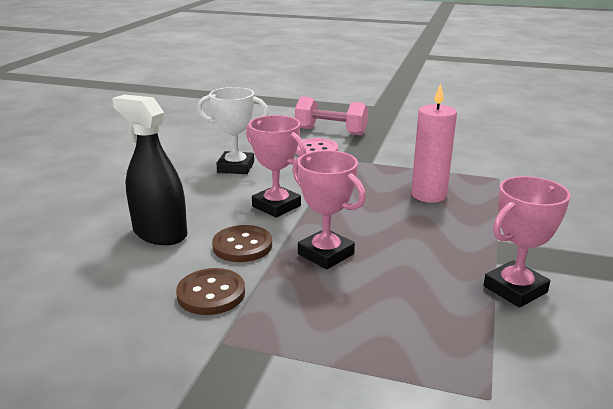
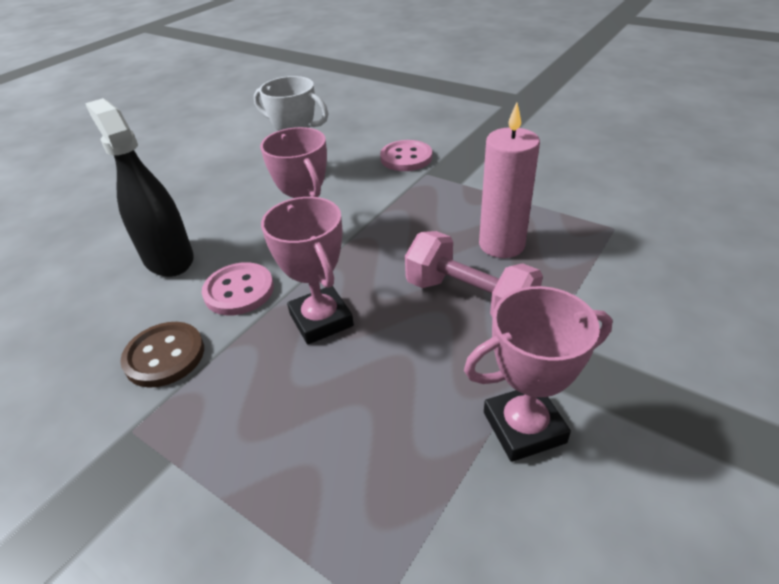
camera: 20 degrees right, 15 degrees up
(242, 246) = (239, 291): brown button -> pink button
(331, 131) = (440, 130): pink dumbbell -> pink dumbbell (469, 299)

